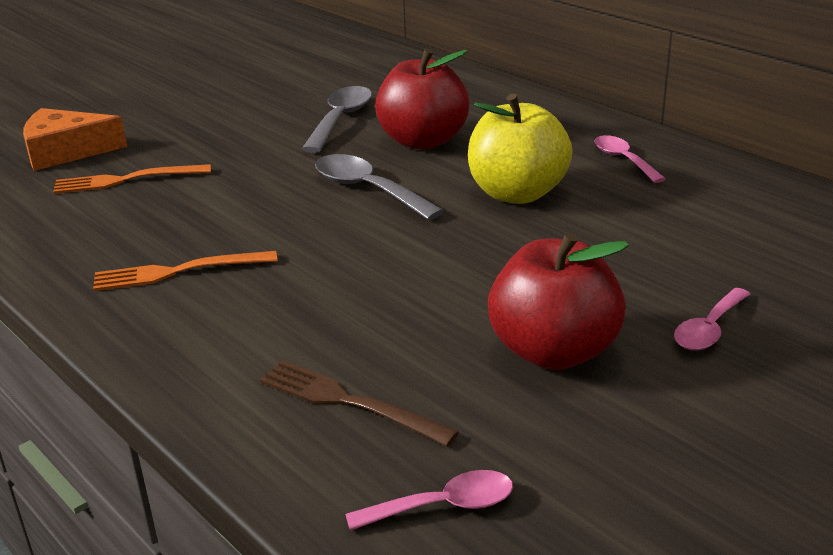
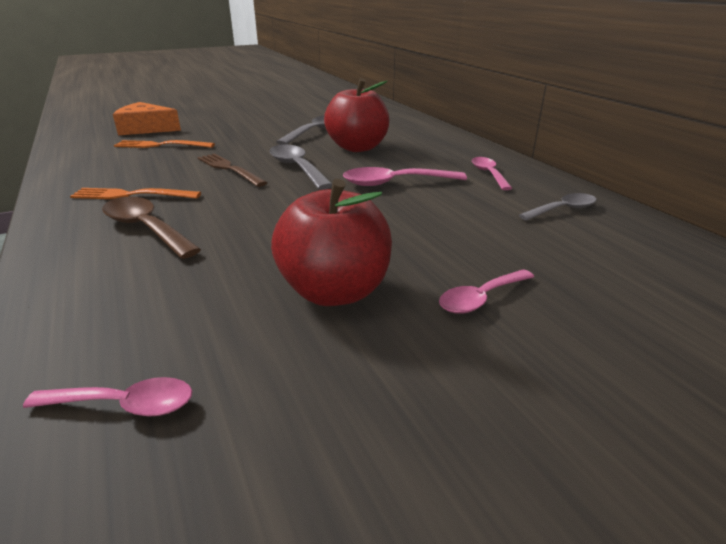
camera: 15 degrees right, 0 degrees up
(254, 317) = (146, 228): none -> brown spoon
(348, 402) = (144, 298): brown fork -> brown fork (229, 169)
(517, 193) = (395, 183): yellow apple -> pink spoon
(737, 201) = (562, 210): none -> grey spoon

